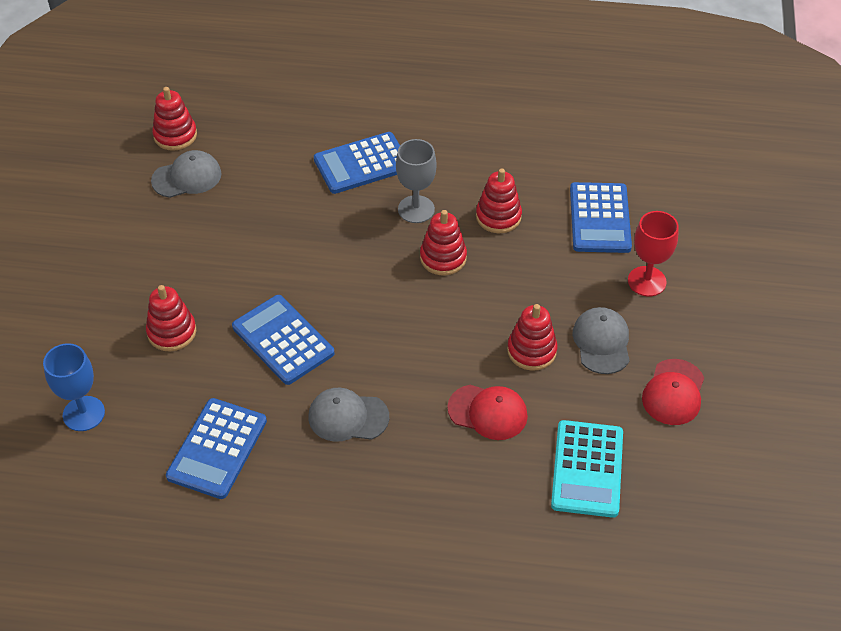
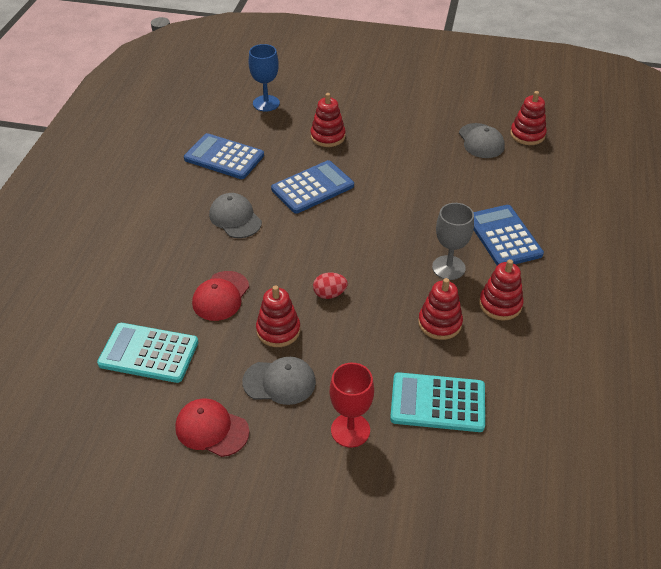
camera: 95 degrees right, 5 degrees down
(348, 417) = (235, 218): grey cap -> grey cap turned 45 degrees counterclockwise
(443, 258) = (390, 281): red stacking toy -> red stacking toy (500, 304)
(470, 309) = (329, 294): none -> red egg
(599, 218) = (437, 403): blue calculator -> turquoise calculator

